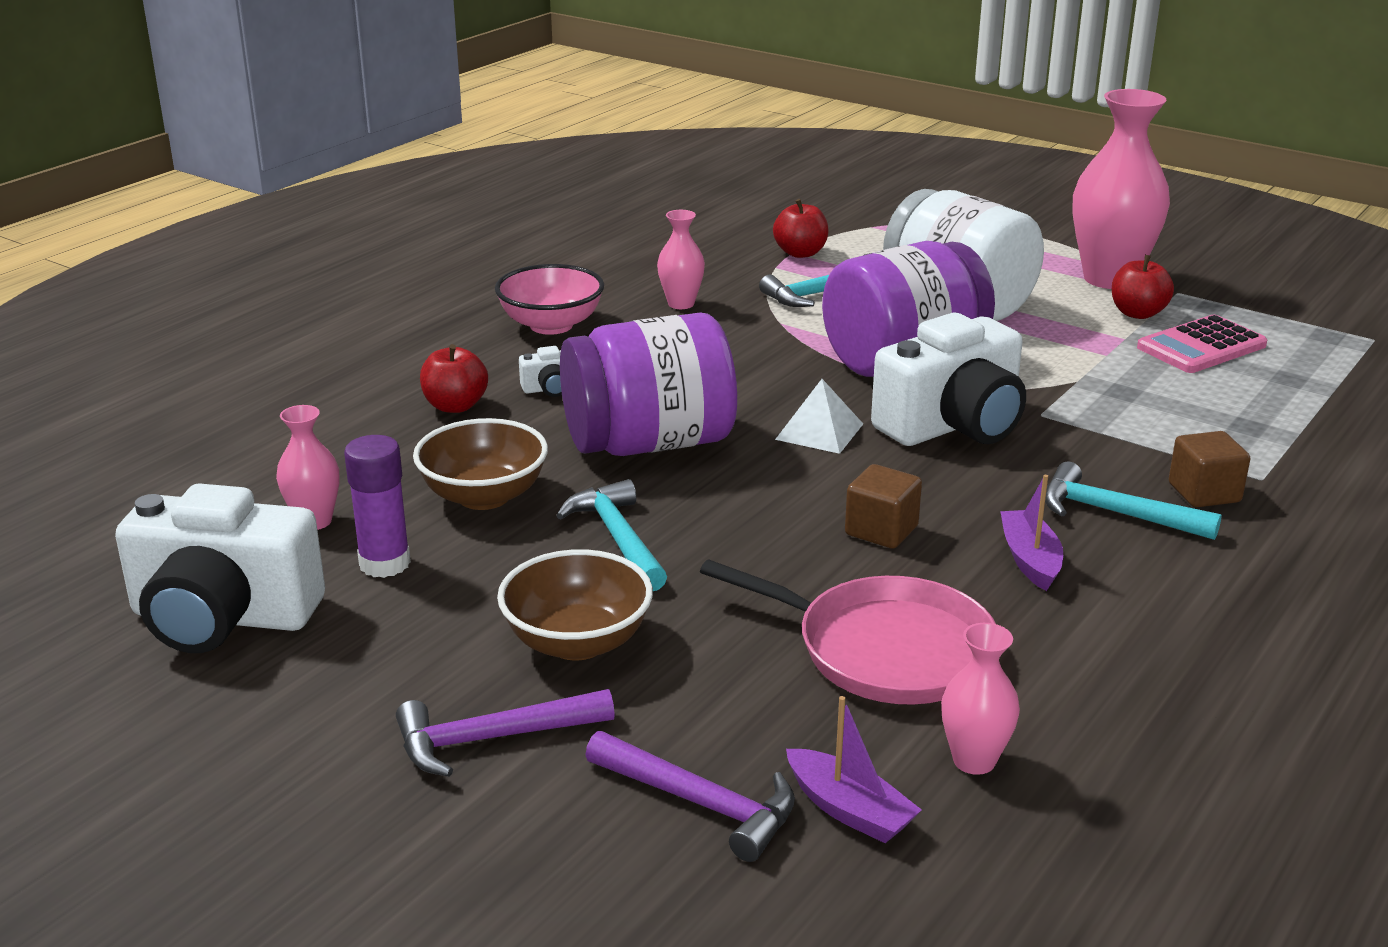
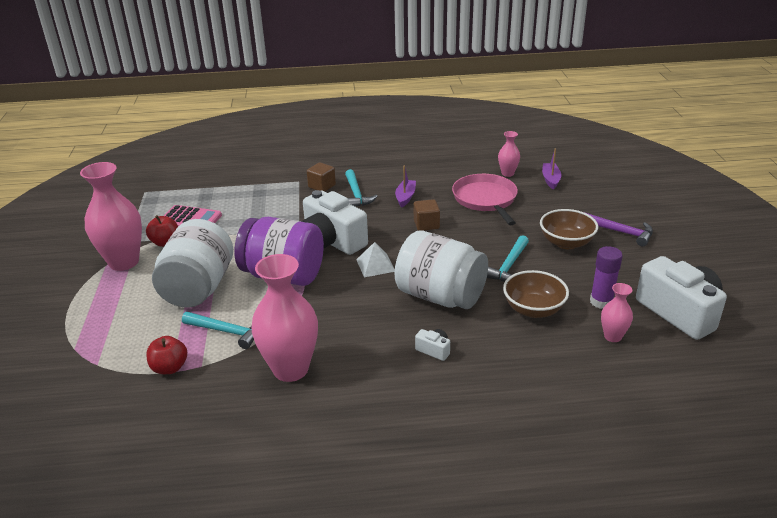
camera: 130 degrees left, 5 degrees up
(455, 406) = (488, 367): red apple -> none
(551, 325) = (370, 397): pink bowl -> none
(649, 443) = (440, 296): purple jar -> white jar
(681, 304) = (290, 369): pink vase -> pink vase, size x2.03
(701, 803) = (583, 196): purple hammer -> none
(953, 425) = (331, 241): white camera -> white camera turned 150 degrees counterclockwise
(1030, 560) = (405, 197): purple boat -> purple boat turned 150 degrees clockwise

